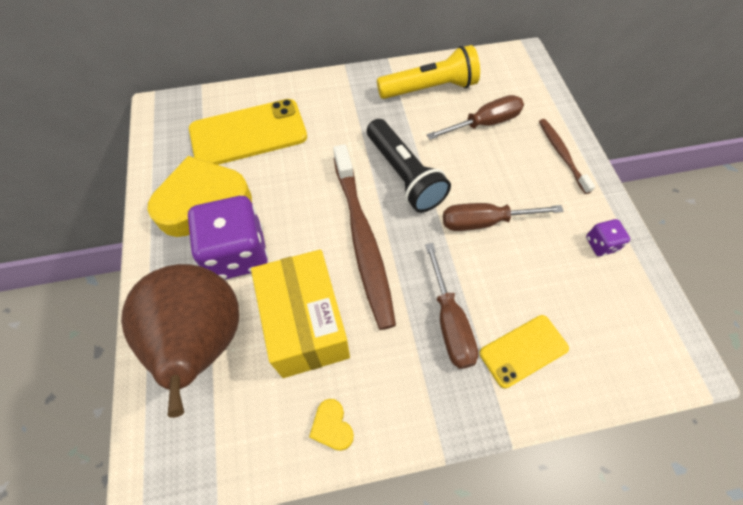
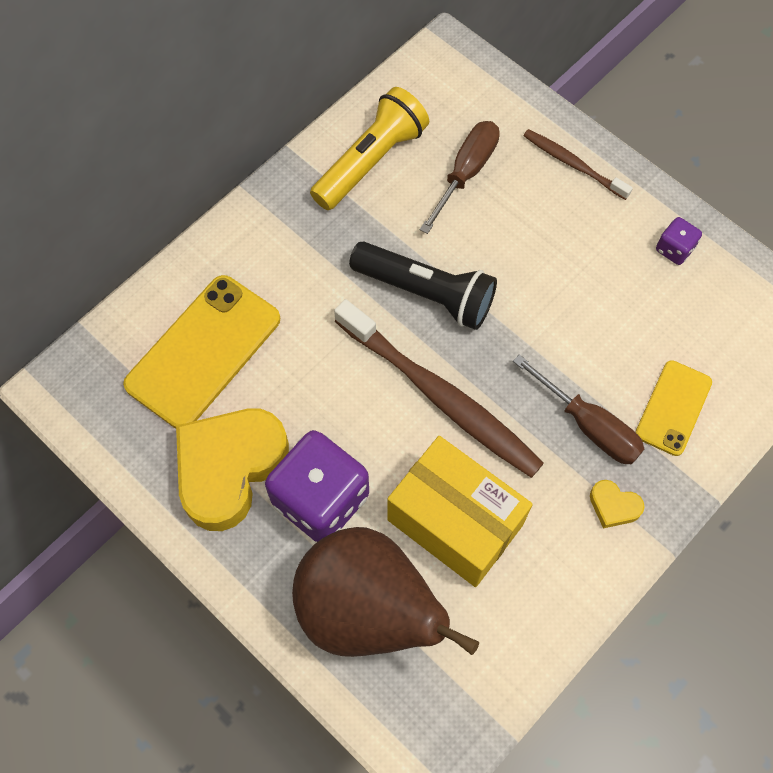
camera: 35 degrees left, 5 degrees up
(332, 426) = (556, 596): yellow heart -> yellow heart (613, 506)
(484, 222) = (547, 296): brown screwdriver -> none

